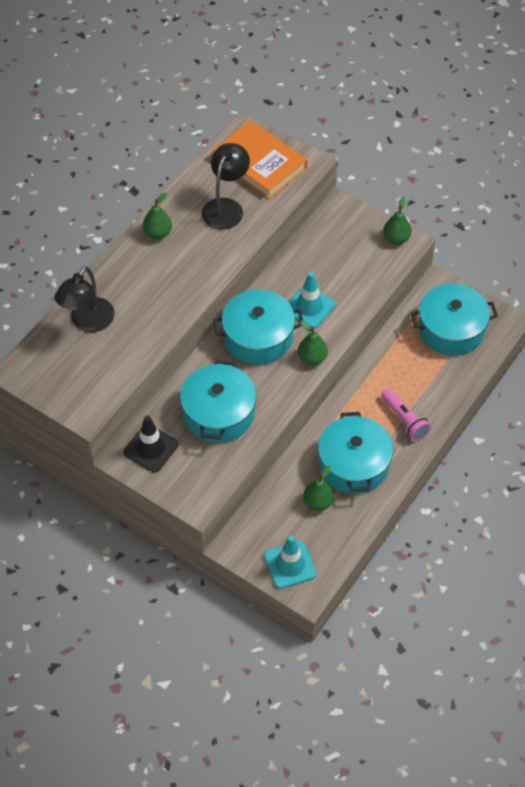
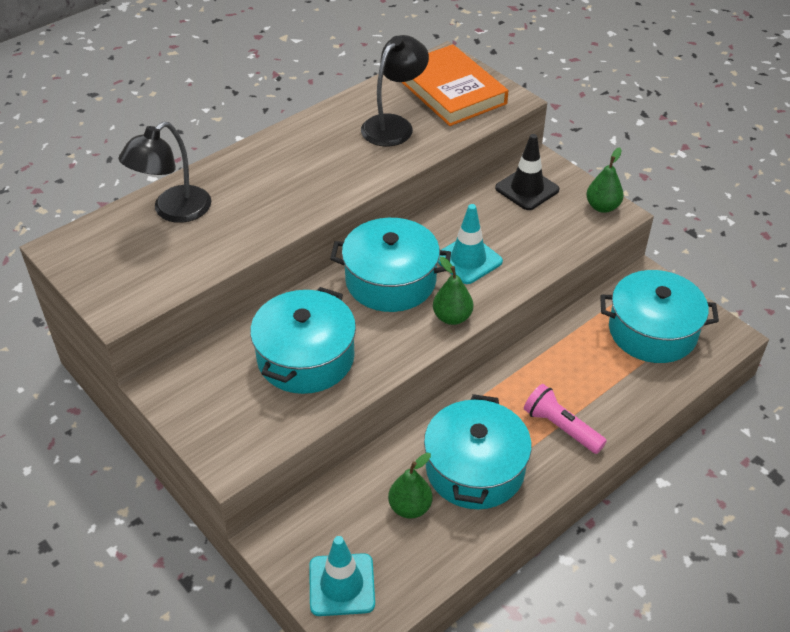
camera: 15 degrees right, 10 degrees down
(151, 448) = (200, 381): black traffic cone -> black traffic cone (527, 189)
(158, 233) = (301, 137): green pear -> none
(404, 420) = (561, 427): pink flashlight -> pink flashlight turned 150 degrees clockwise

